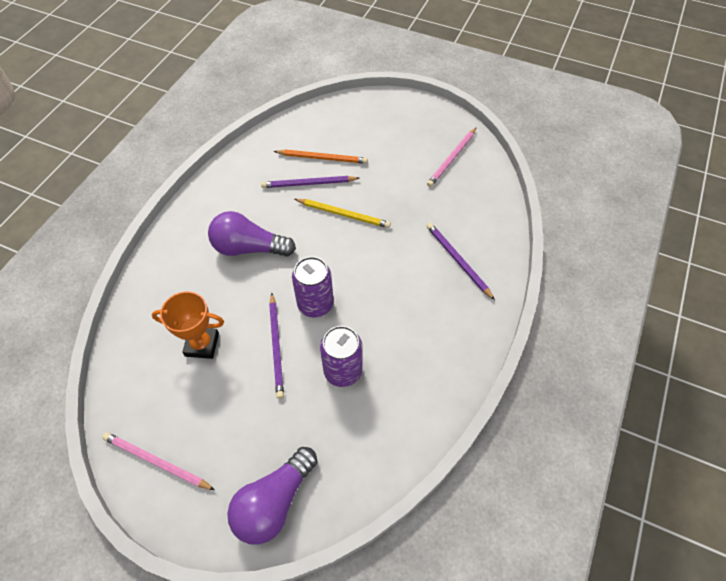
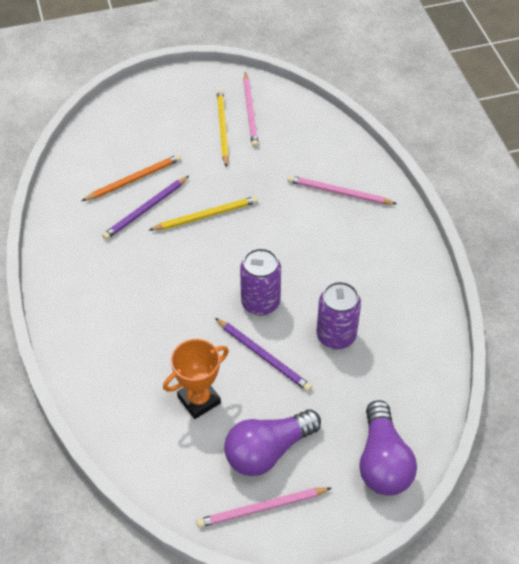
camera: 40 degrees left, 5 degrees down
(249, 248) = (151, 297): purple light bulb -> purple light bulb (268, 451)
(419, 159) = (222, 128): none -> yellow pencil
(458, 261) = (339, 192): purple pencil -> pink pencil

